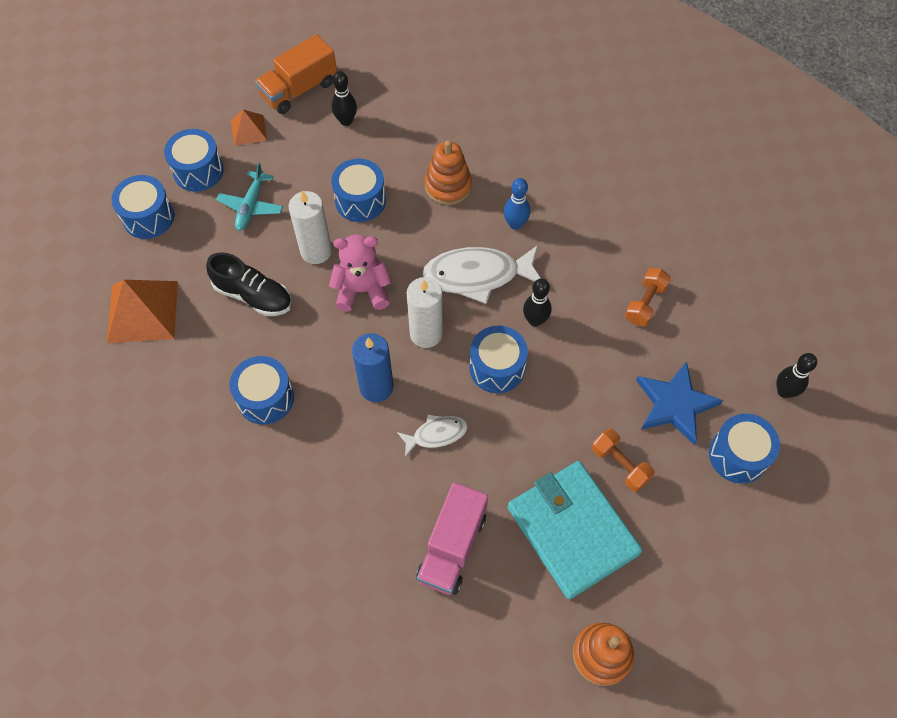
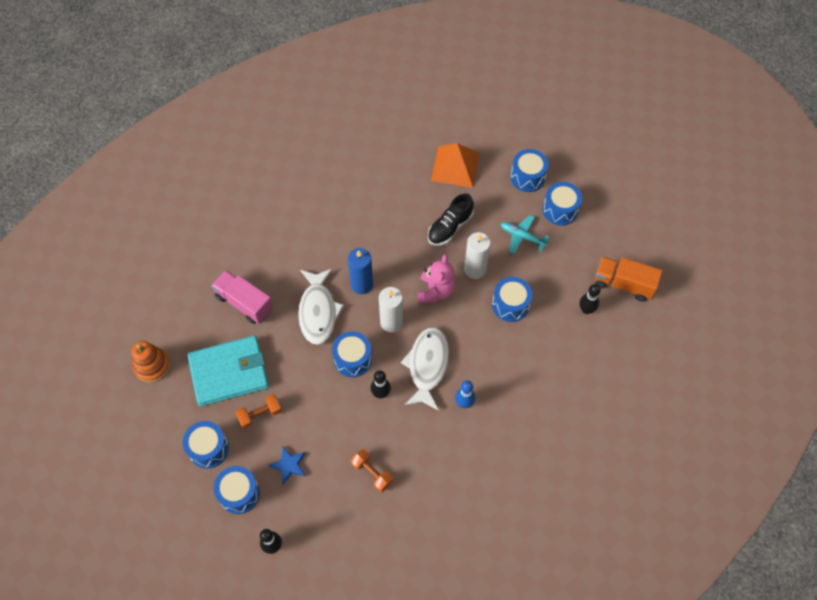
camera: 105 degrees right, 0 degrees up
(248, 130) = (590, 245): orange pyramid -> none
(265, 398) = (374, 223): blue drum -> blue drum (208, 448)
(299, 89) = (623, 284): orange truck -> orange truck turned 45 degrees counterclockwise
(436, 434) = (318, 311): white fish -> white fish, size x1.86
(448, 186) = (509, 365): orange stacking toy -> none
(674, 404) = (289, 465): blue star -> blue star, size x0.62

